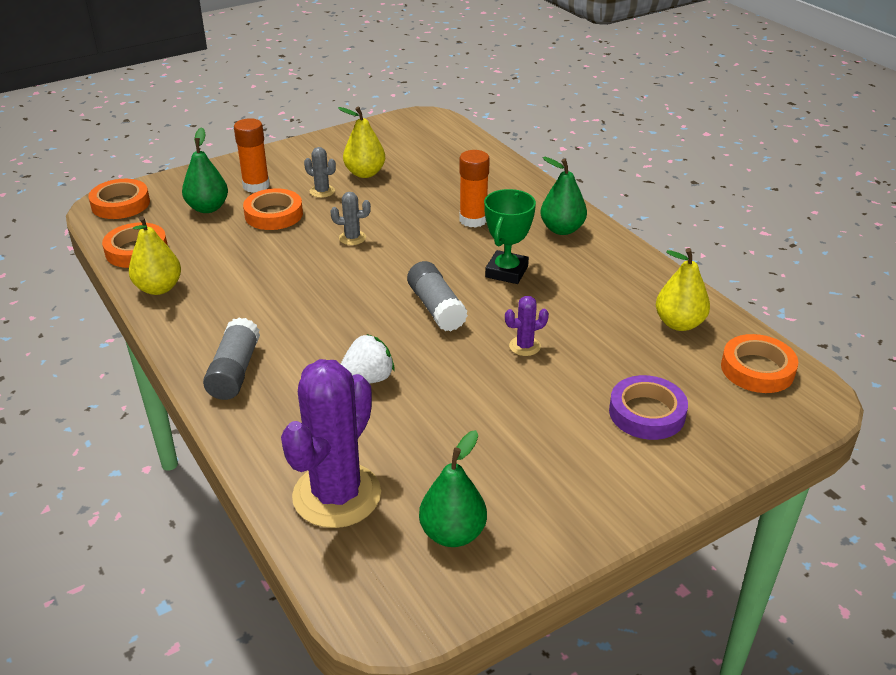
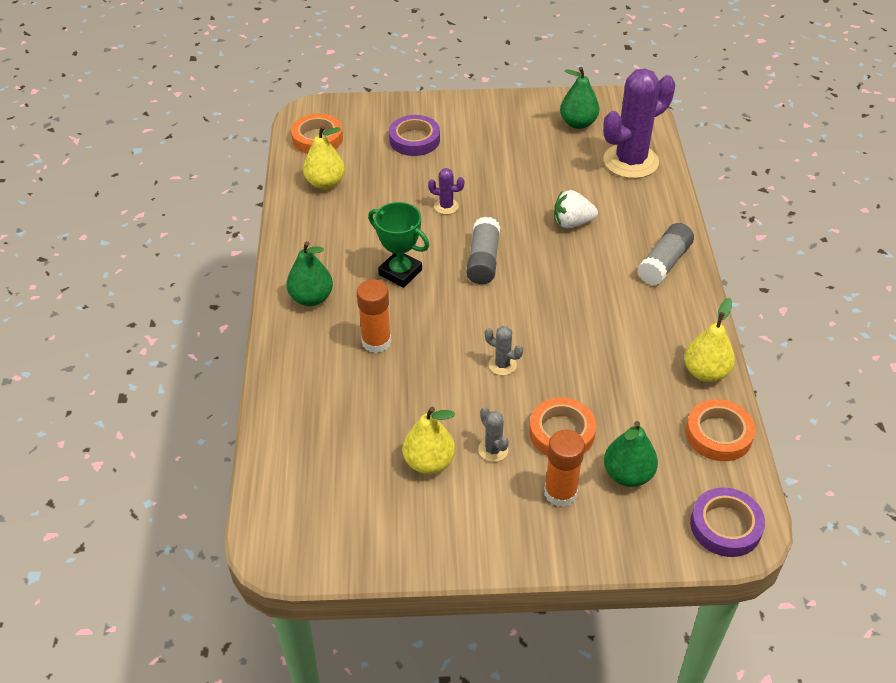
camera: 150 degrees left, 10 degrees up
(120, 204) = (725, 526): orange tape -> purple tape
(506, 272) = (400, 272): green trophy -> green trophy turned 75 degrees clockwise

